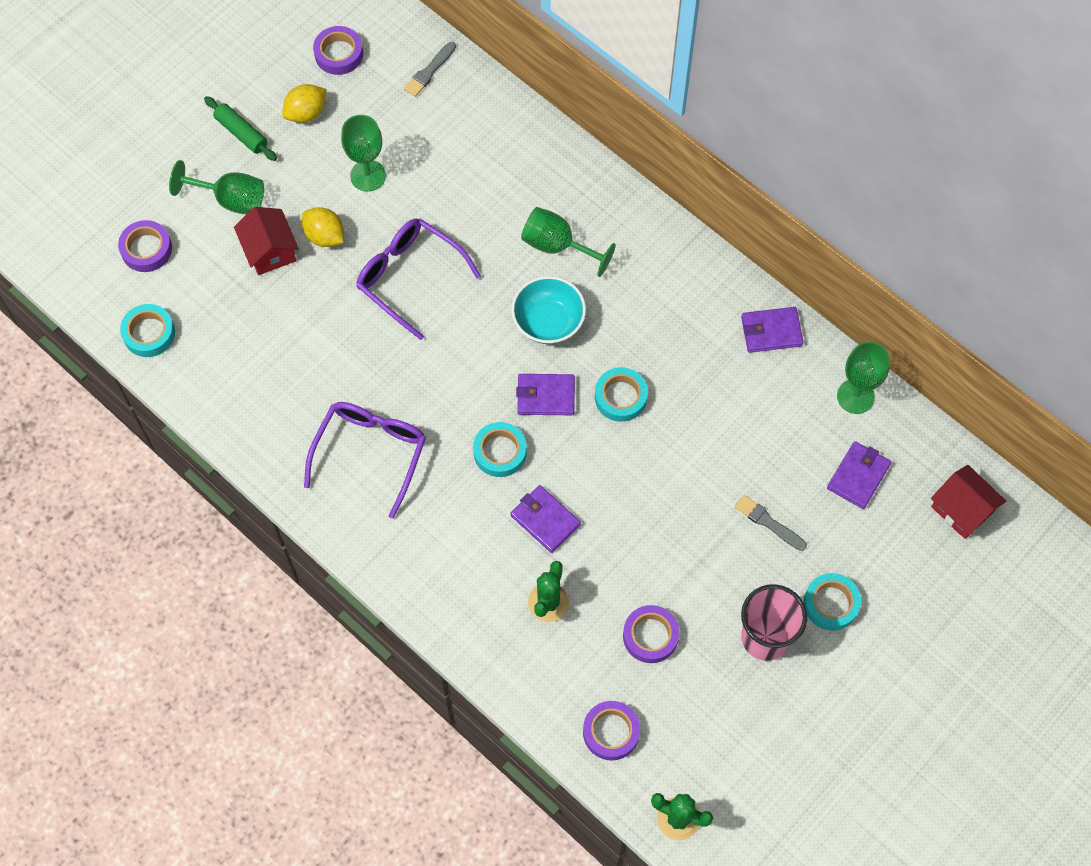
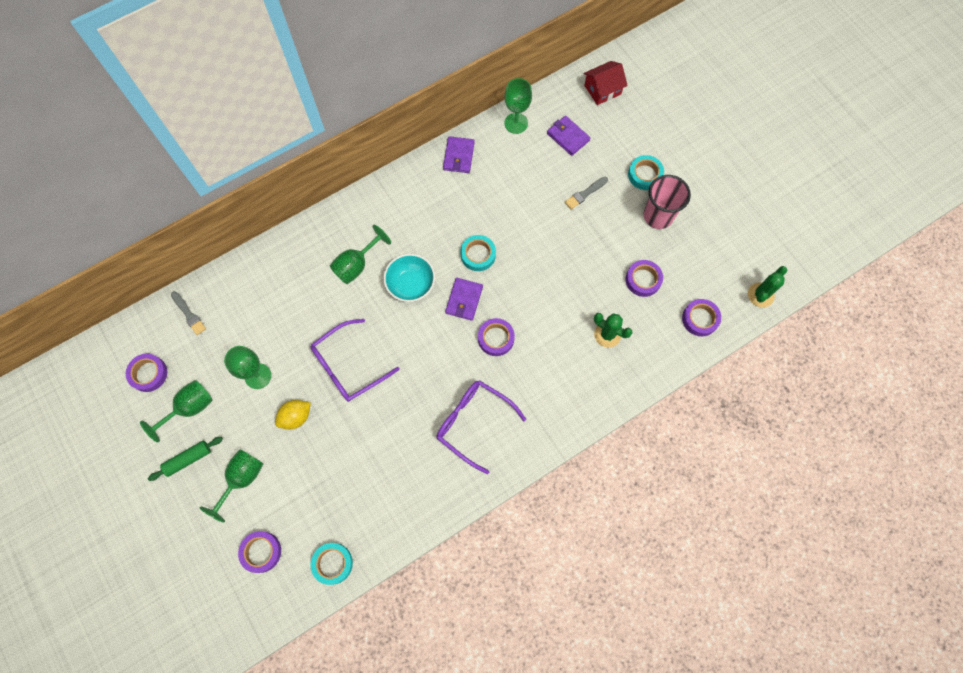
camera: 75 degrees left, 5 degrees up
(269, 250) = (294, 459): red house -> none
(306, 113) = (189, 408): yellow lemon -> green goblet
(500, 452) = (496, 338): turquoise tape -> purple tape
(545, 520) = (551, 322): purple wallet -> none

